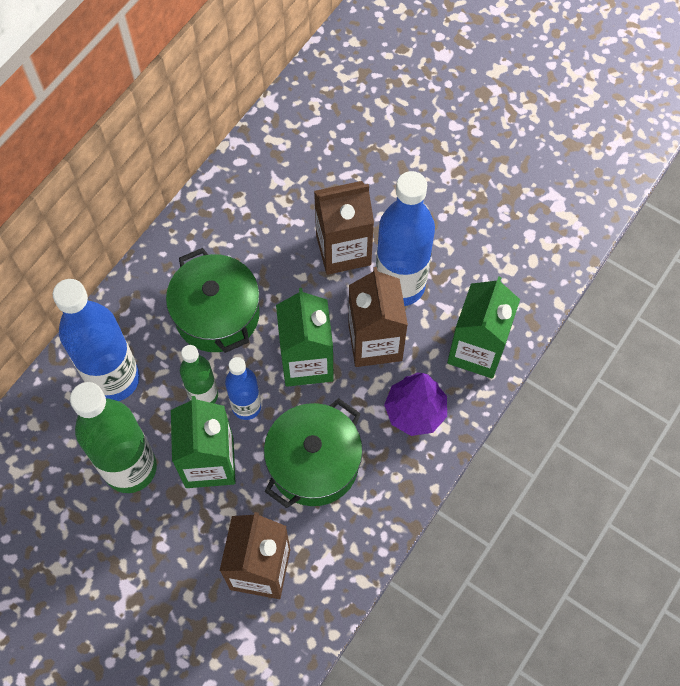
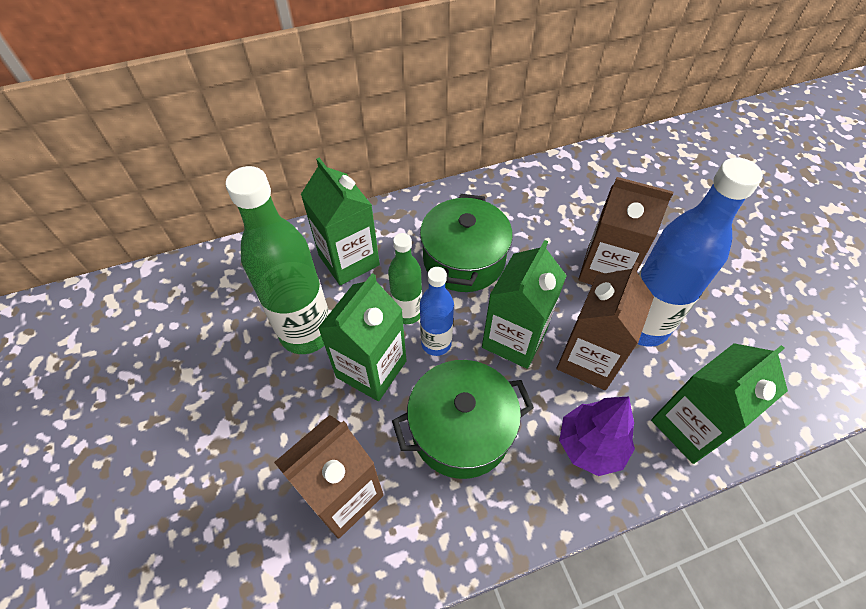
camera: 35 degrees right, 10 degrees down
(114, 379) = (349, 260): blue bottle -> green carton

